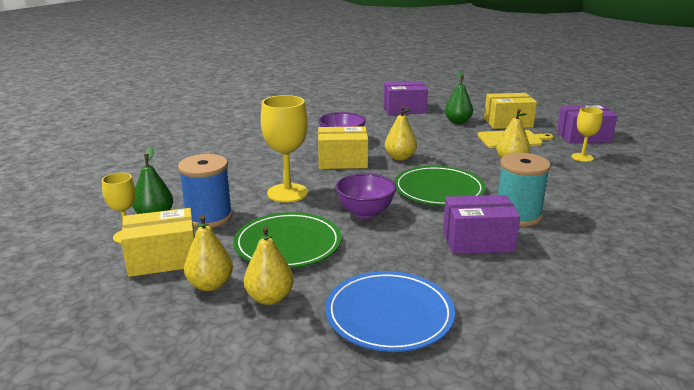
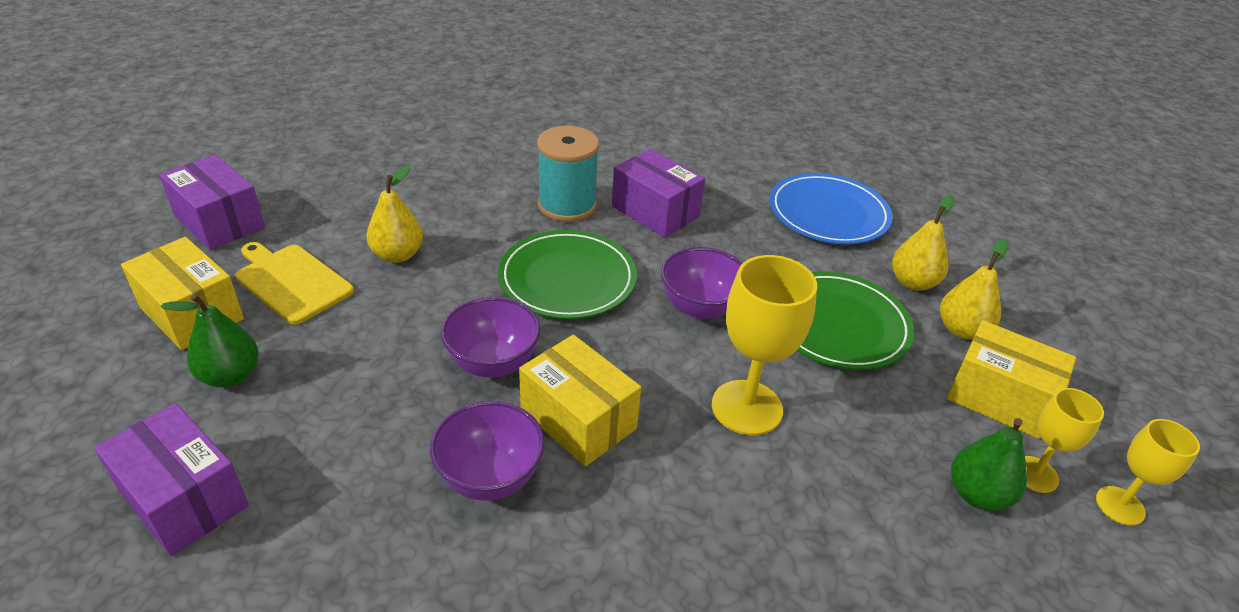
camera: 135 degrees left, 15 degrees up
(209, 217) = (898, 435): blue spool -> none
(400, 157) = (493, 363): yellow pear -> purple bowl
(582, 157) = (323, 204): yellow goblet -> yellow goblet (1120, 506)

